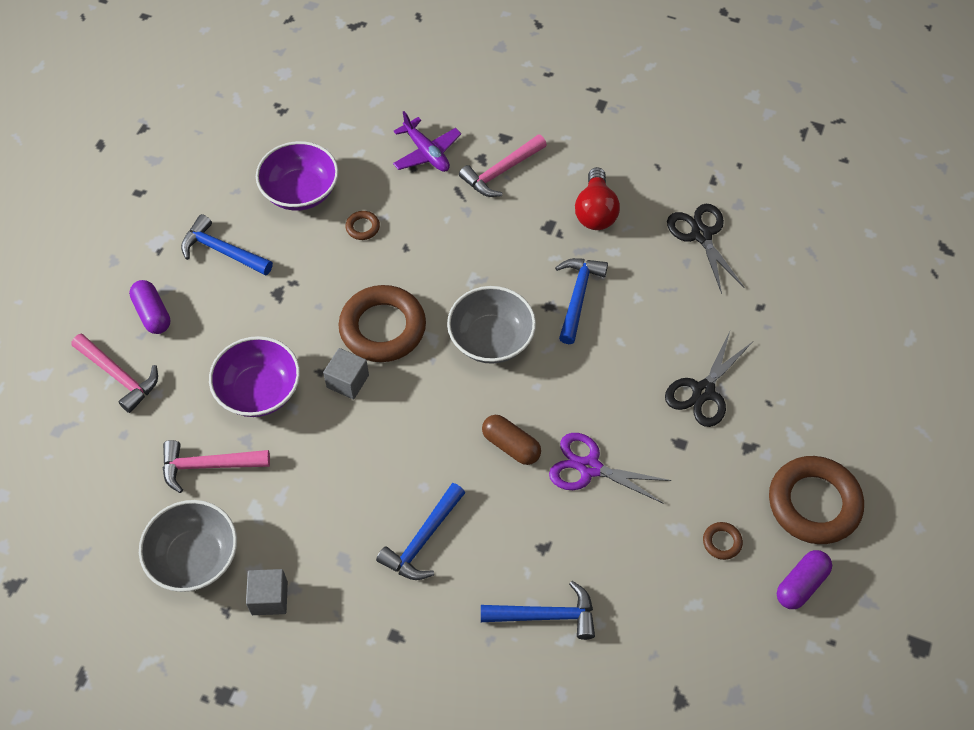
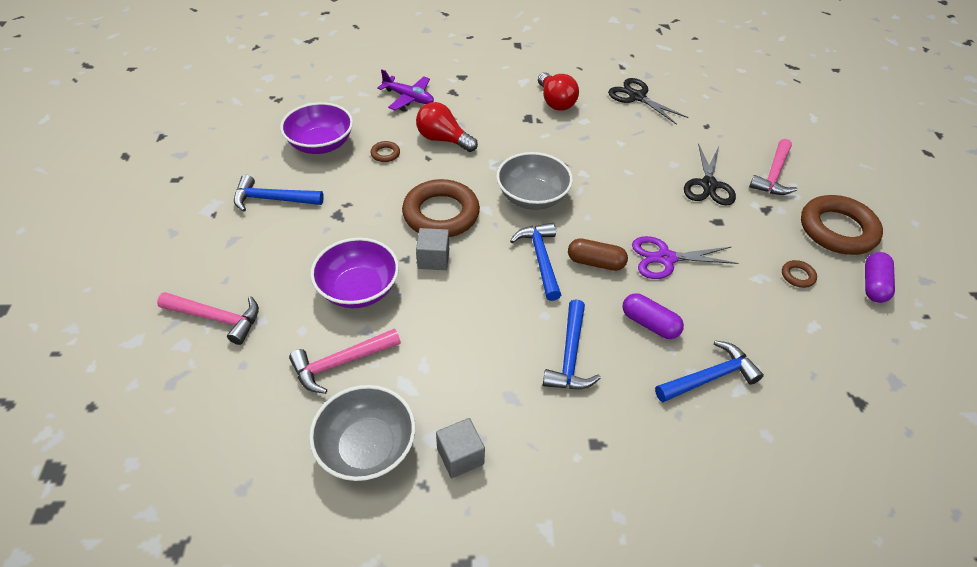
camera: 25 degrees left, 10 degrees down
(152, 314) = (228, 261): purple capsule -> purple capsule (649, 324)
(435, 227) = (443, 139): none -> red light bulb
(501, 172) = (472, 96): pink hammer -> pink hammer (773, 175)
(578, 296) = (578, 153): blue hammer -> blue hammer (540, 259)

